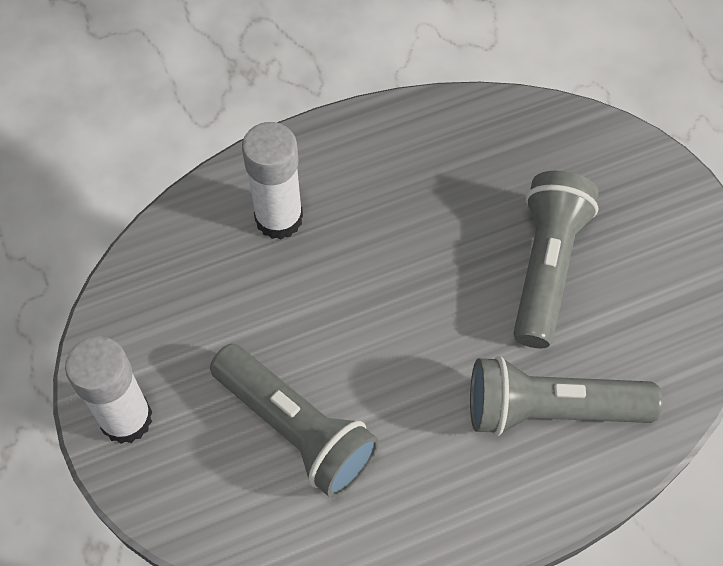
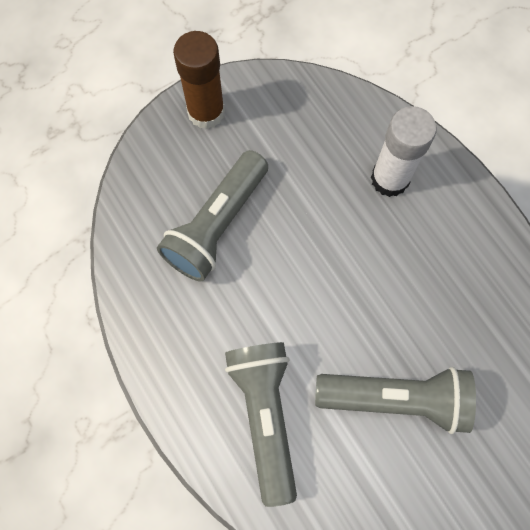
camera: 80 degrees right, 10 degrees up
(126, 419) = (206, 112): white glue stick -> brown glue stick

